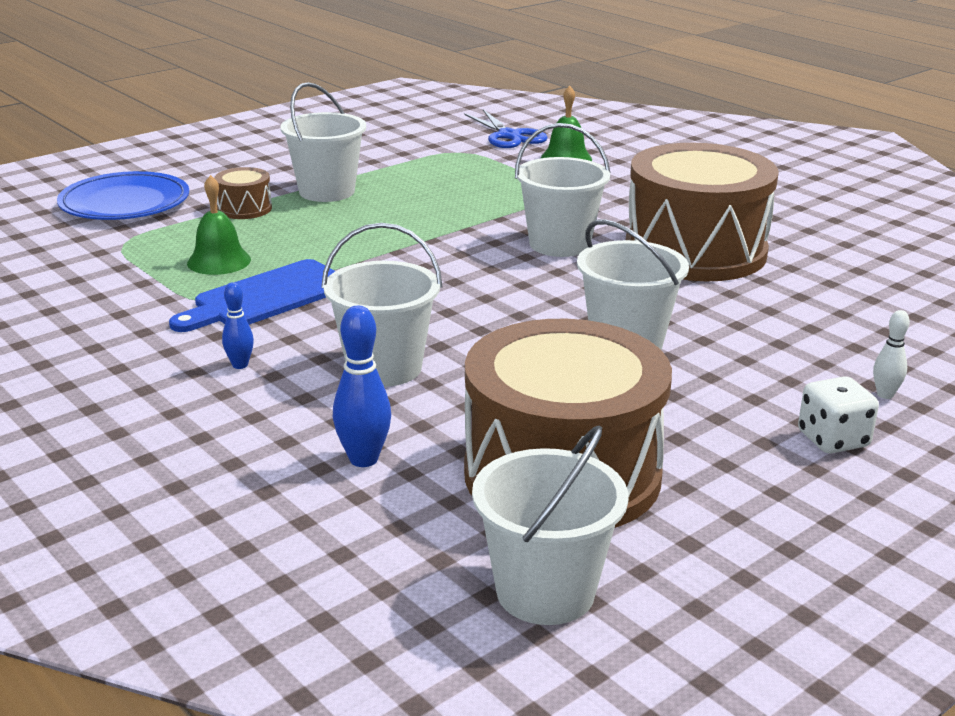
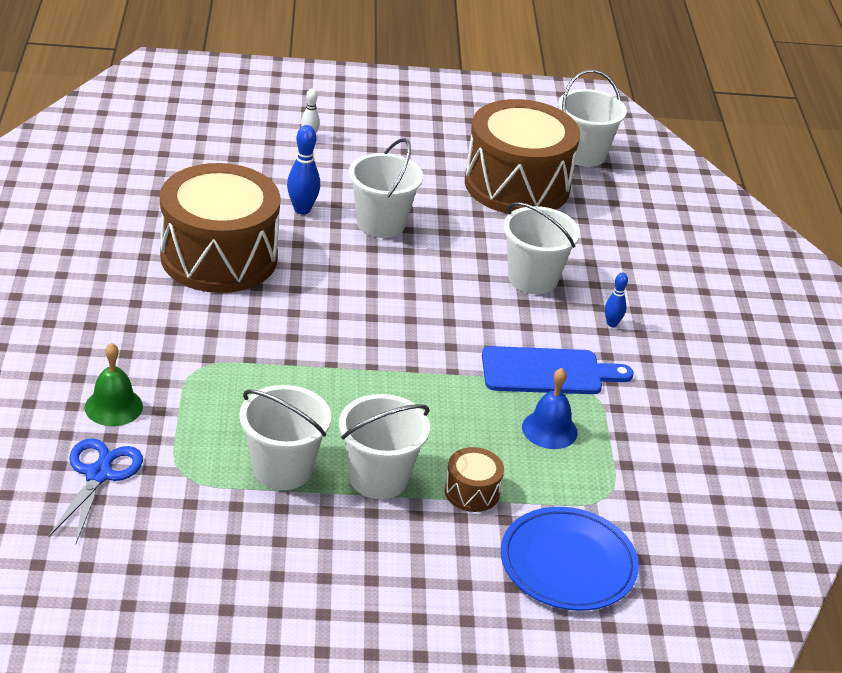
camera: 145 degrees left, 10 degrees up
(219, 261) = (549, 429): green bell -> blue bell
(363, 459) = (598, 236): blue bowling pin -> blue bowling pin (302, 209)
(559, 244) = (293, 312): white bucket -> white bucket (282, 469)
(833, 440) = (374, 136): white dice -> none

